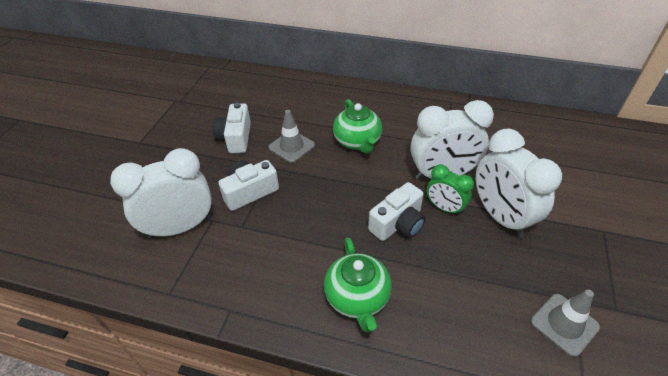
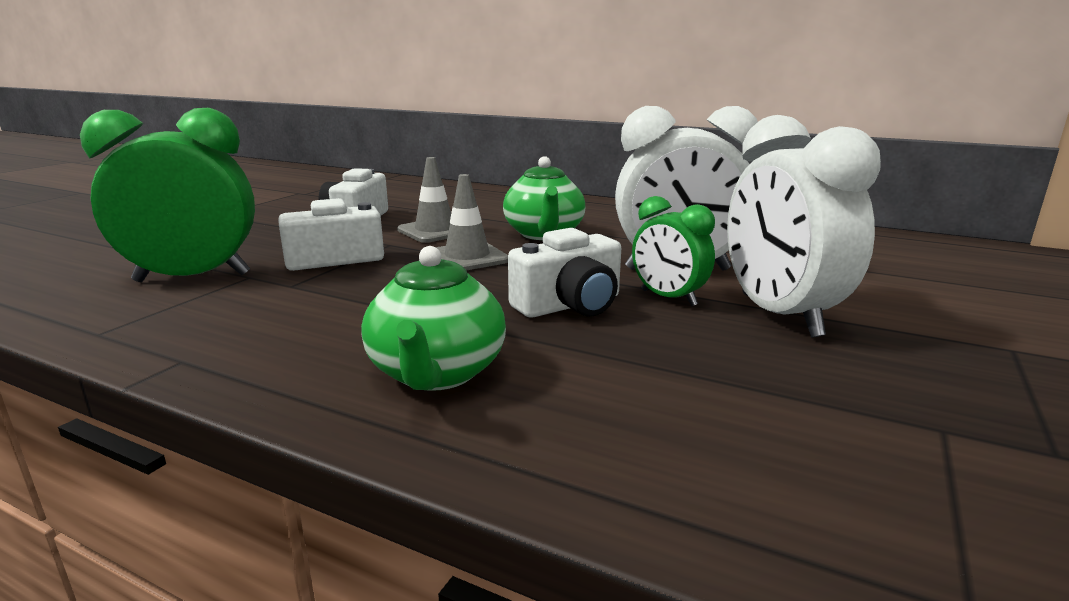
camera: 10 degrees right, 25 degrees down
(180, 227) = (192, 278): white clock -> green clock
(564, 324) = (911, 460): grey traffic cone -> grey traffic cone (467, 258)

